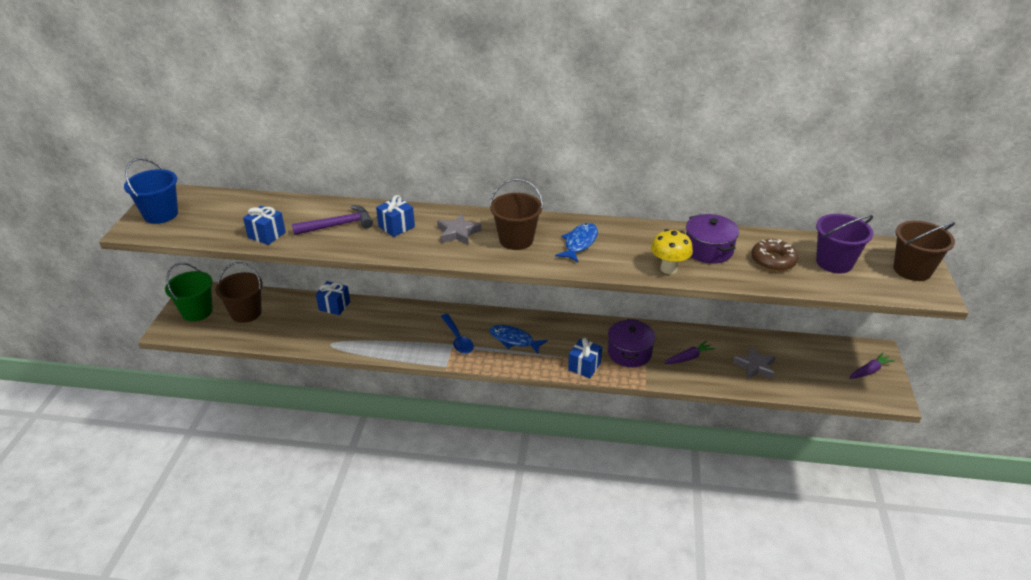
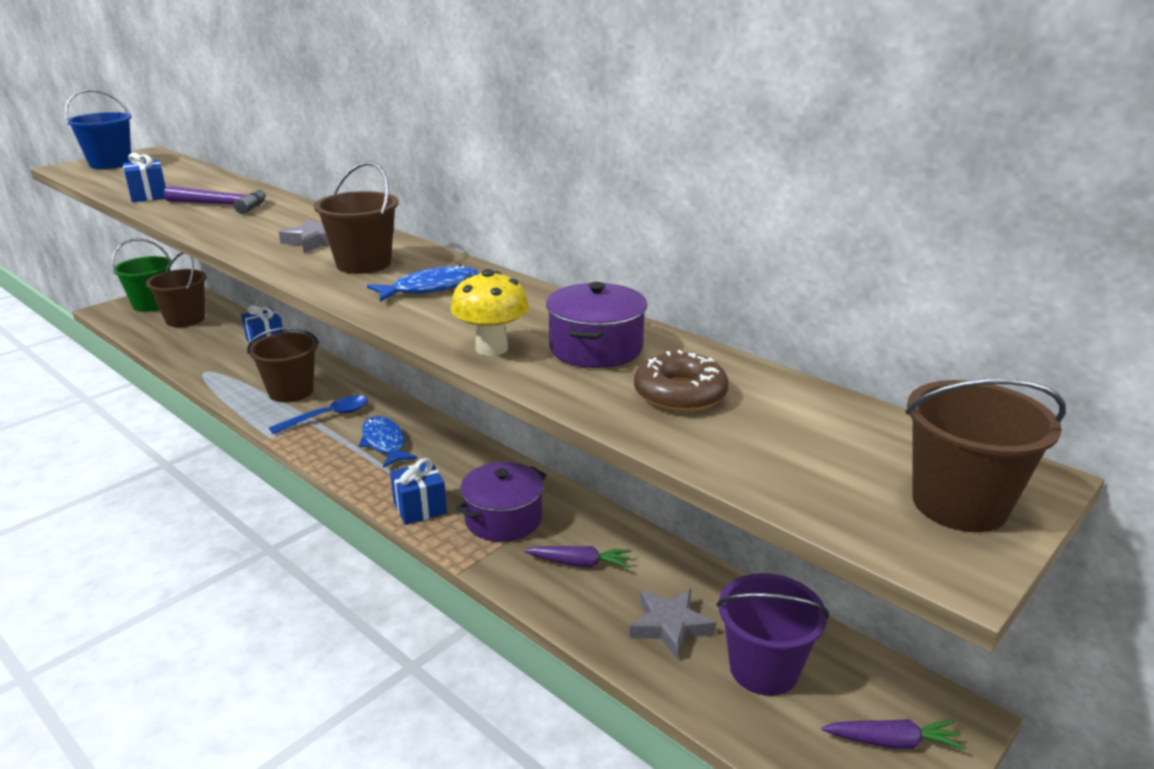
camera: 35 degrees right, 10 degrees down
(396, 227) = (270, 220): blue gift -> none
(410, 333) = (291, 391): none -> brown bucket
(458, 339) = (327, 416): blue spoon -> blue spoon turned 135 degrees counterclockwise
(834, 262) = (796, 435): purple bucket -> purple bucket (764, 669)

